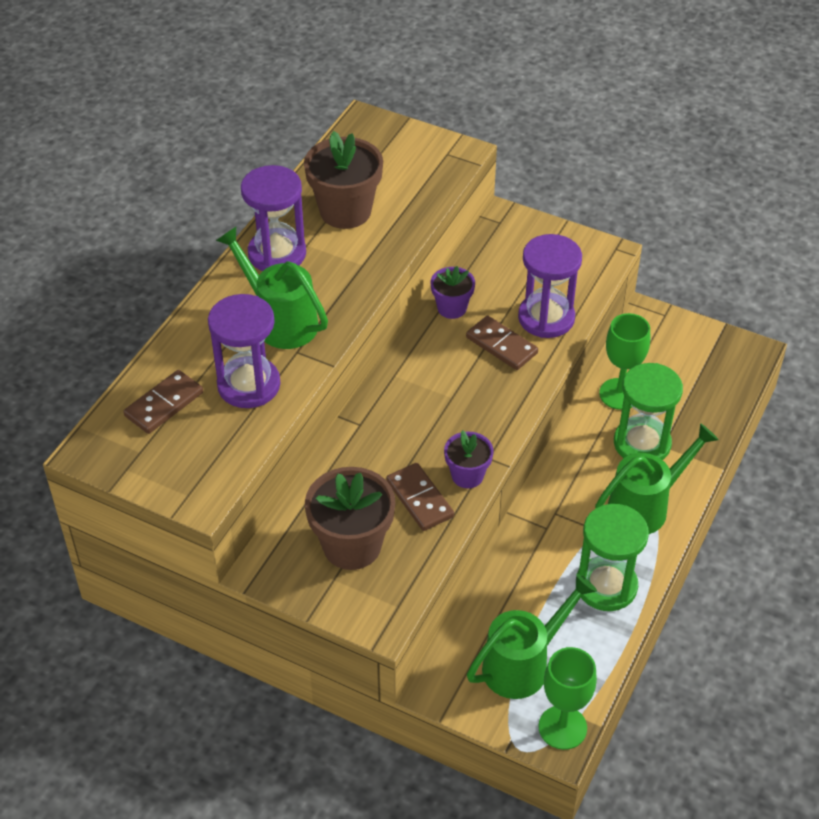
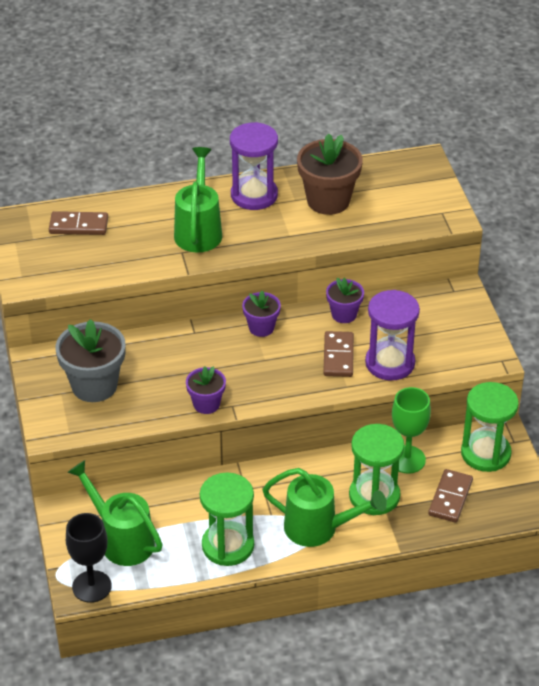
camera: 50 degrees right, 5 degrees down
(249, 385) = (132, 249): purple hourglass -> none
(352, 546) = (94, 386): brown flower pot -> grey flower pot
(407, 373) = (261, 328): none -> purple flower pot
(419, 499) = (163, 394): brown domino -> brown domino (450, 498)
(523, 664) = (122, 540): green watering can -> green watering can turned 150 degrees counterclockwise
(562, 727) = (92, 586): green goblet -> black goblet
(661, 340) = (485, 453): none -> green hourglass

